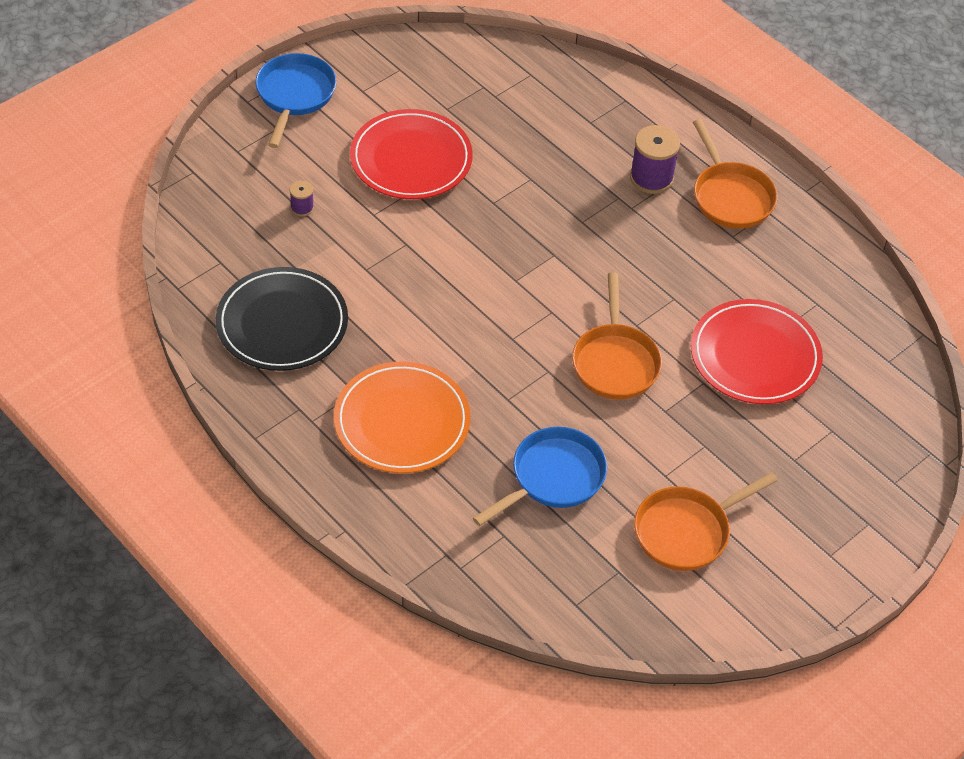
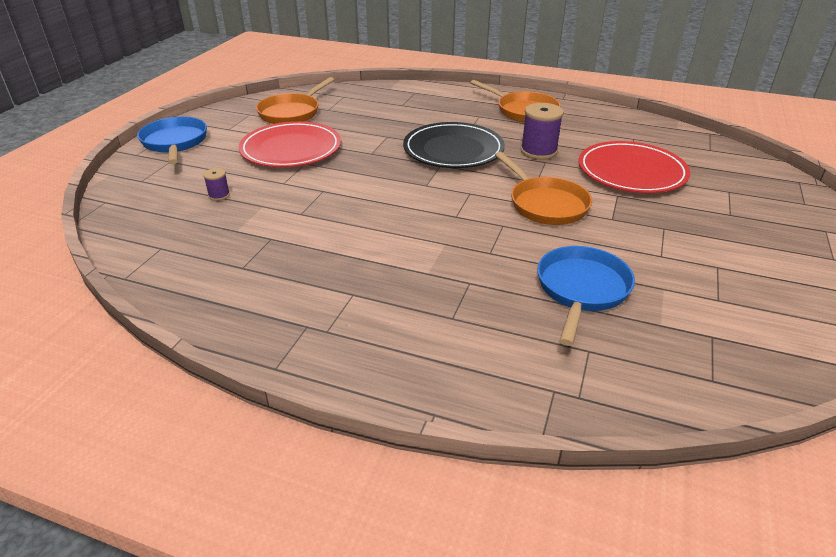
camera: 25 degrees left, 15 degrees down
(282, 323) = (247, 269): black plate -> black plate (453, 150)
(402, 421) = (414, 299): orange plate -> none
(651, 178) = (466, 116): purple spool -> purple spool (538, 151)
(686, 531) = (723, 284): orange pan -> orange pan (292, 113)

